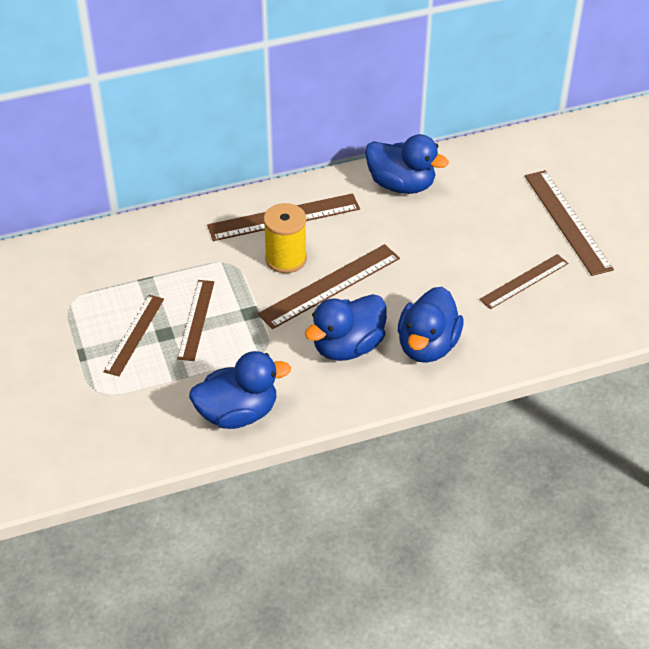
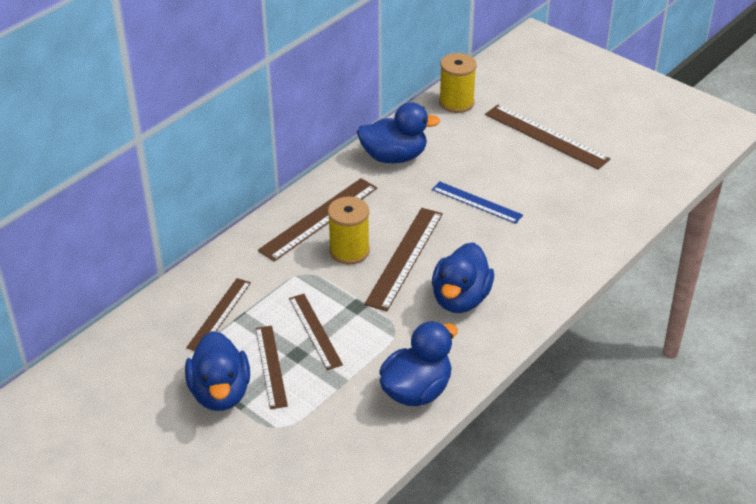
camera: 30 degrees left, 5 degrees down
(427, 346) = (522, 272): blue duck -> blue duck (220, 393)
(442, 260) = (476, 202): none -> blue ruler
(506, 153) = (456, 103): none -> yellow spool
(524, 281) = (552, 193): brown ruler -> brown ruler (219, 314)

